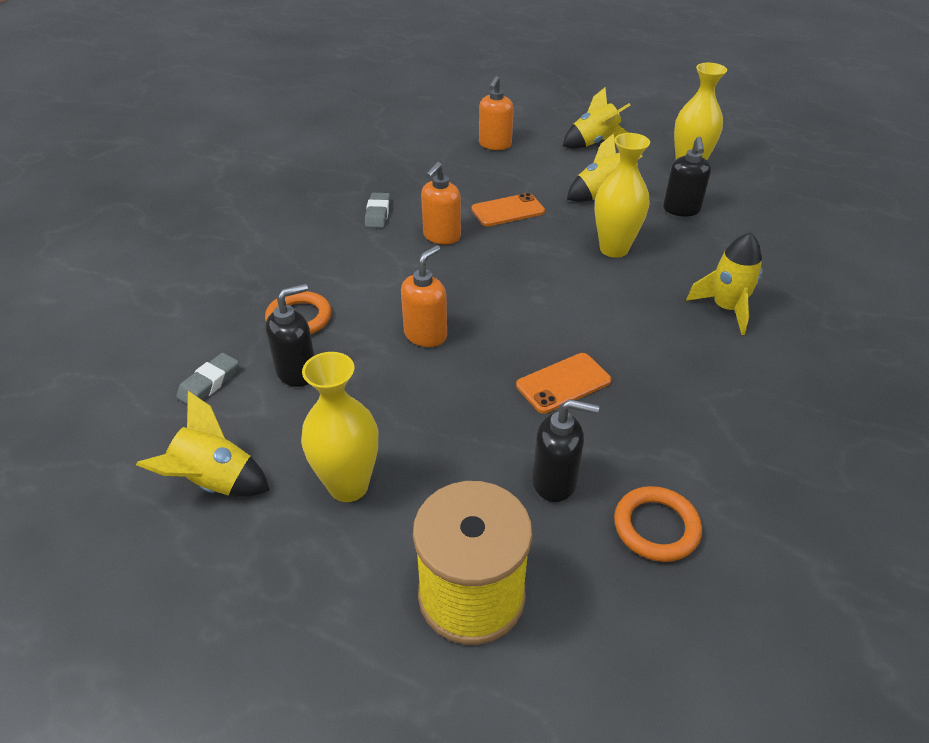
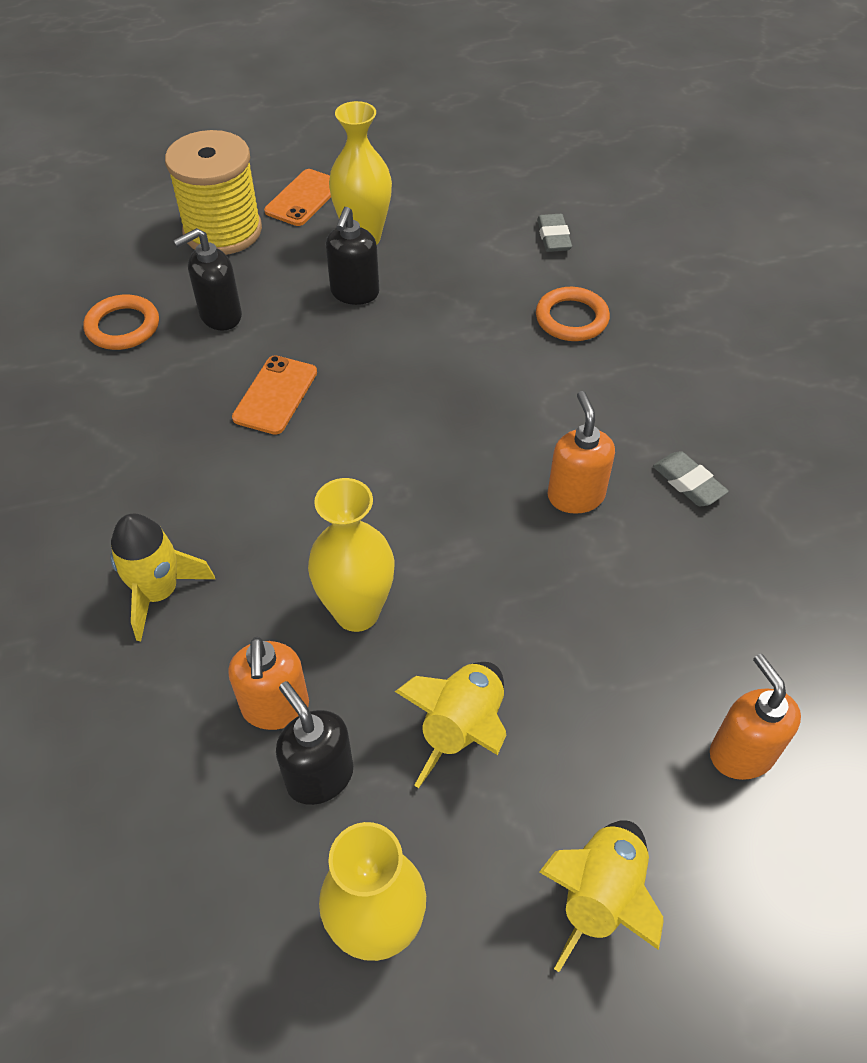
camera: 140 degrees right, 10 degrees up
(215, 482) = (452, 196): yellow rocket -> none
(297, 372) = (504, 280): black soap dispenser -> black soap dispenser (354, 293)
(426, 335) = (444, 369): orange soap dispenser -> orange soap dispenser (275, 707)
(508, 210) = (551, 597): orange phone -> orange phone (303, 198)

